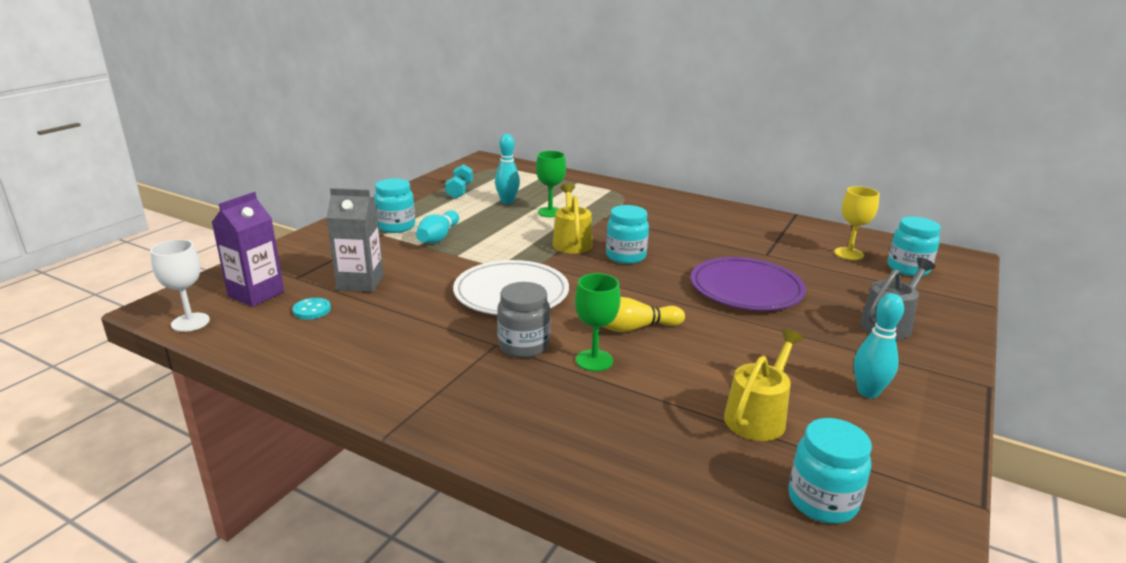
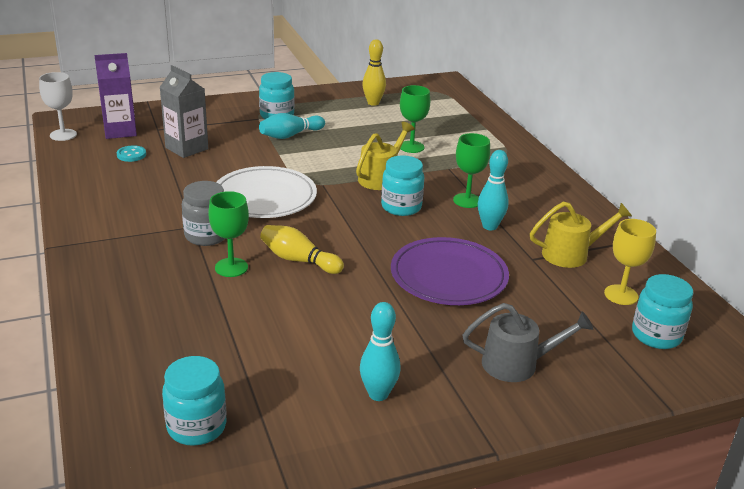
camera: 40 degrees right, 5 degrees up
(459, 191) = (373, 103): turquoise dumbbell -> yellow bowling pin
(507, 201) = (394, 125): turquoise bowling pin -> turquoise bowling pin (489, 226)
(658, 234) = (467, 200): none -> green goblet
(758, 416) = (264, 359): yellow watering can -> yellow watering can (571, 254)

